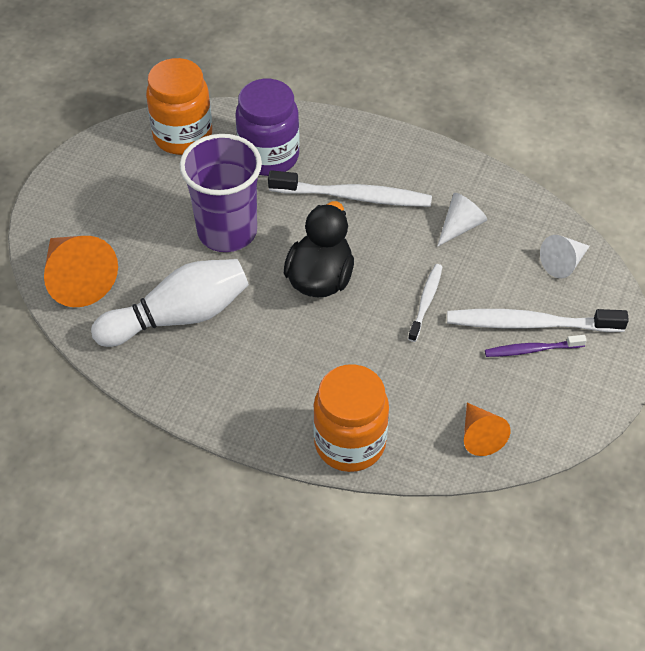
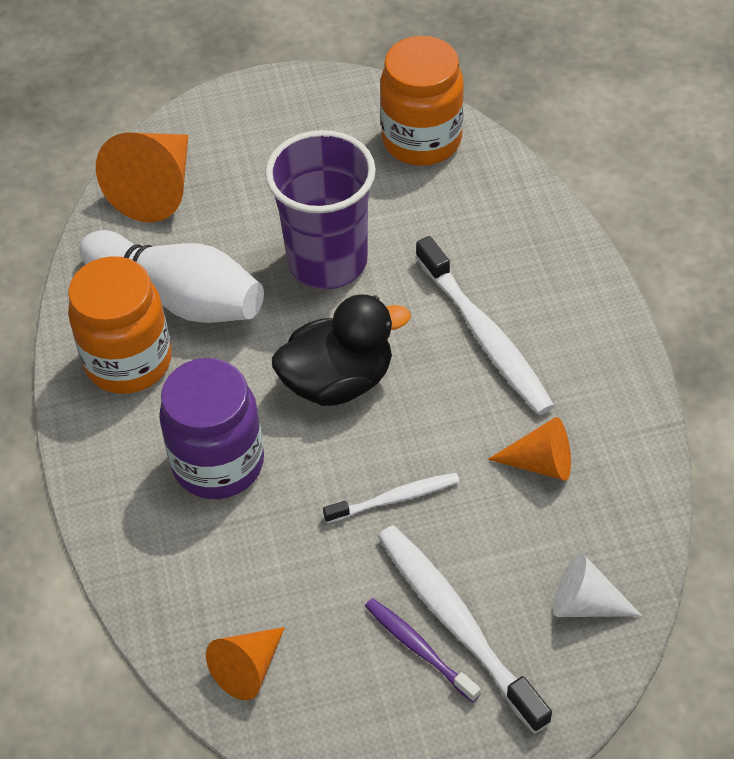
camera: 55 degrees right, 0 degrees up
(269, 156) = (467, 227): purple jar -> purple jar (218, 463)
(350, 443) = (138, 548): orange jar -> orange jar (128, 361)
(460, 226) = (540, 463): white cone -> orange cone

